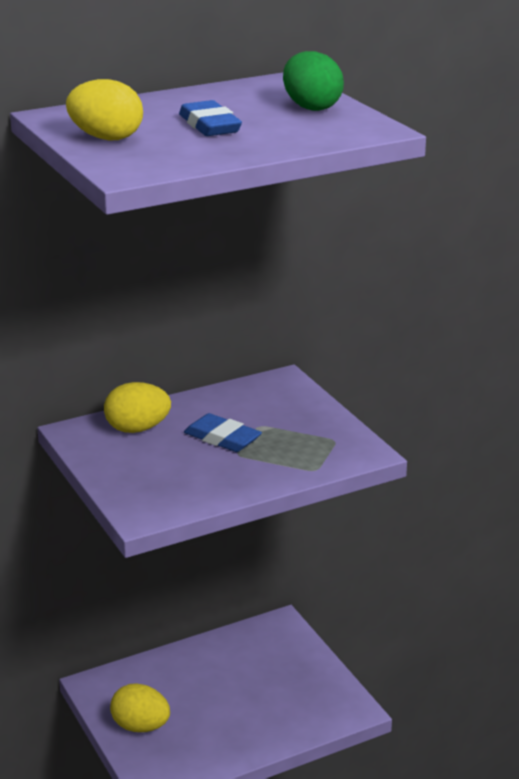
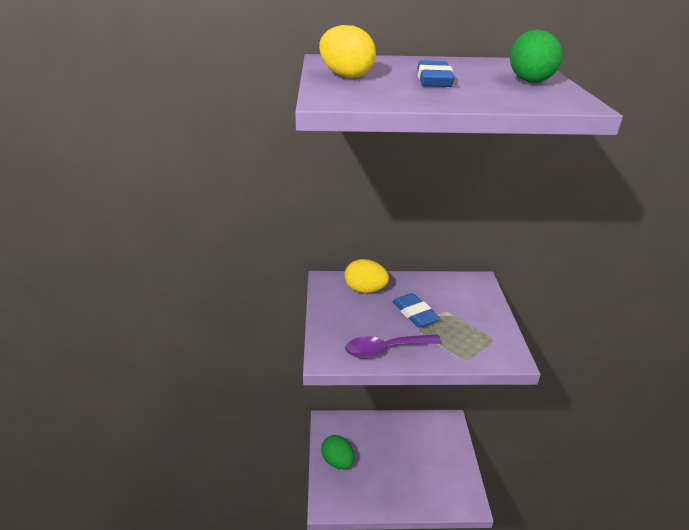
camera: 25 degrees right, 5 degrees up
(140, 726) = (337, 461): yellow egg -> green egg
(211, 486) = (385, 349): none -> purple spoon

